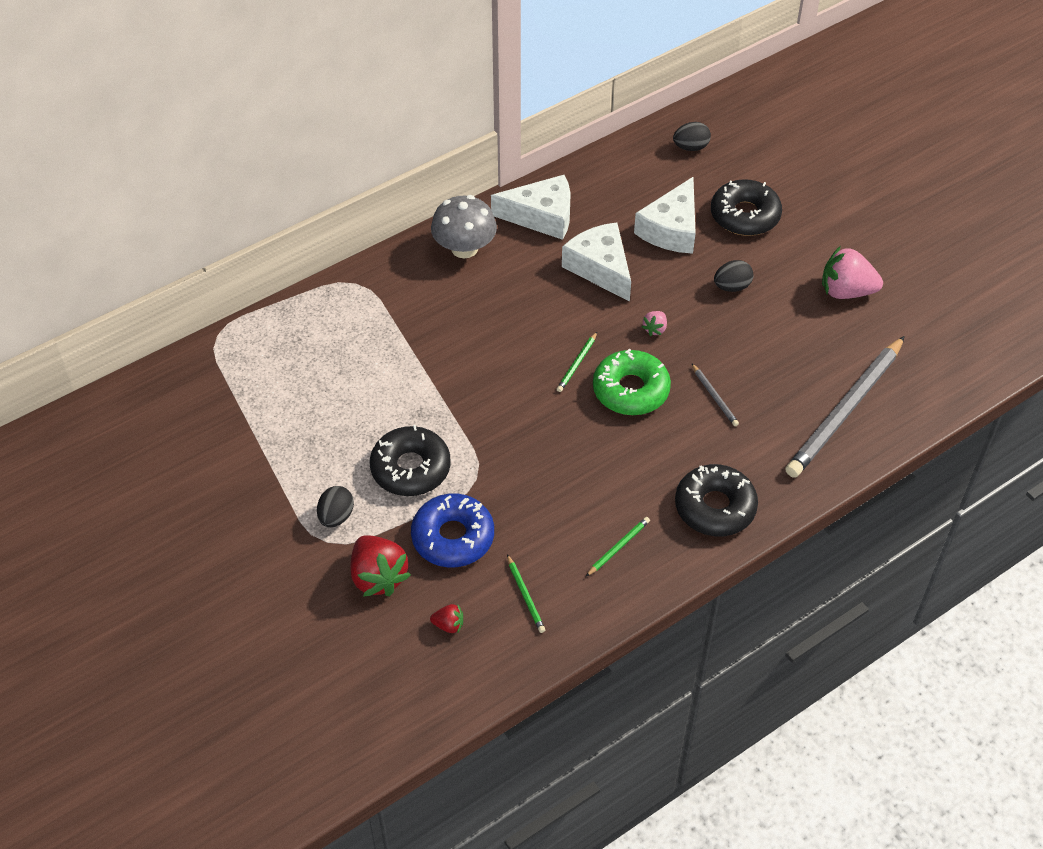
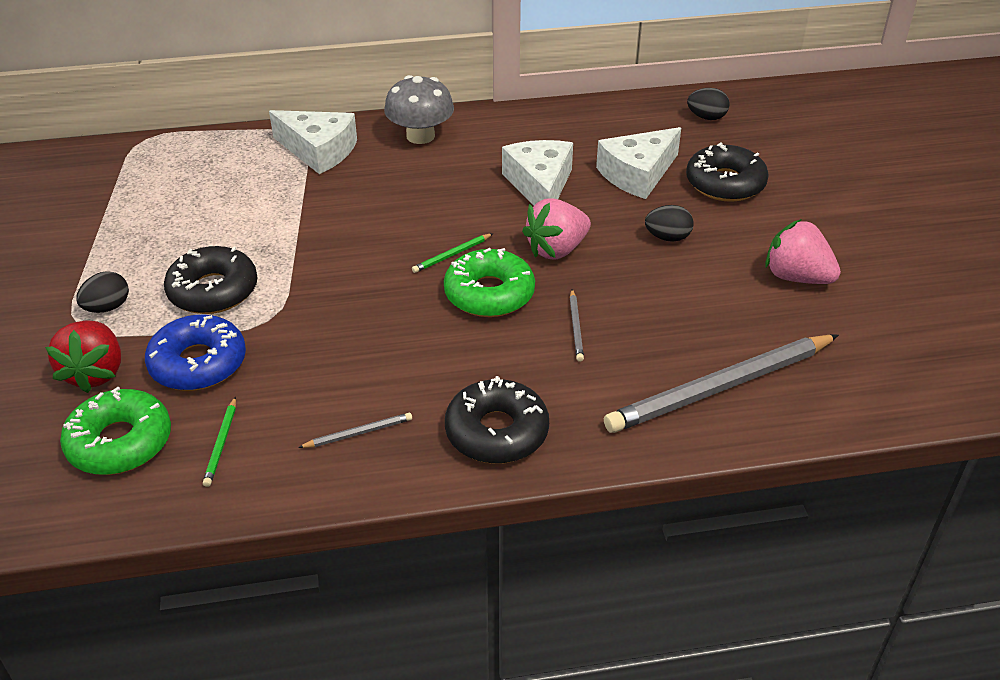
camera: 25 degrees right, 10 degrees down
(448, 625) = (120, 442): red strawberry -> green donut
(541, 216) = (514, 131): white cheese -> white cheese (318, 151)
(618, 547) = (358, 433): green pencil -> grey pencil
(655, 329) = (556, 249): pink strawberry -> pink strawberry, size x2.09

